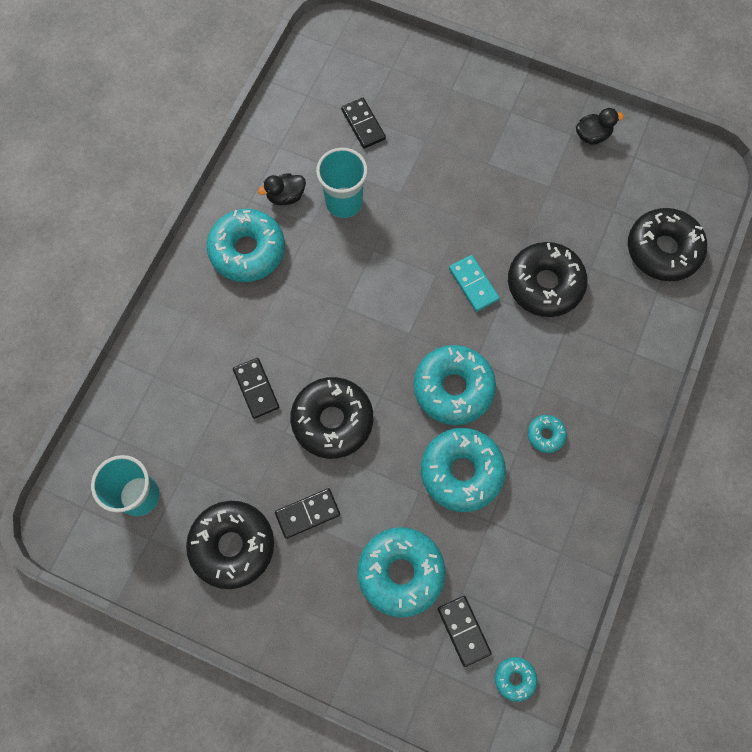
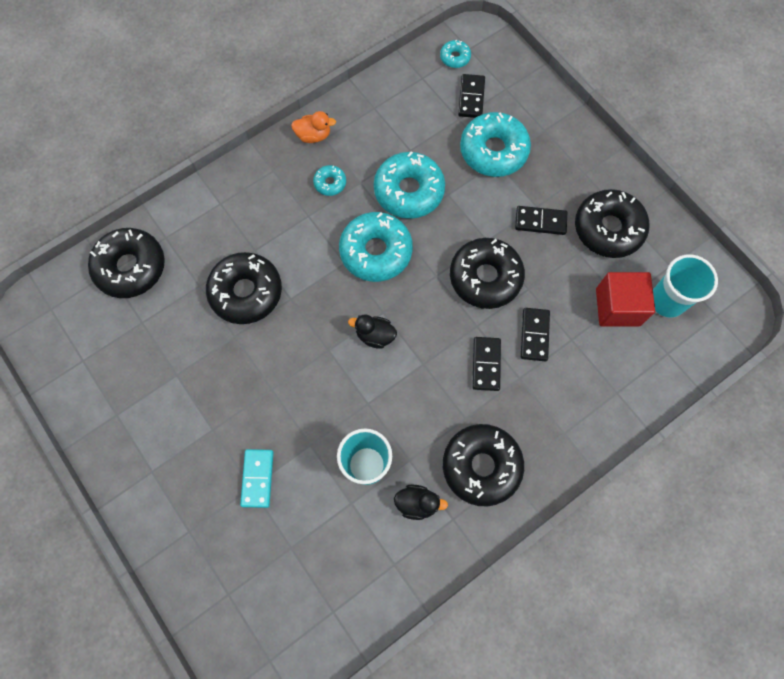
camera: 150 degrees left, 0 degrees up
(187, 461) = (617, 307): none -> red cube
(247, 251) = (481, 466): turquoise donut -> black donut
(363, 124) = (299, 541): black domino -> black domino (486, 364)
(473, 284) = (304, 324): turquoise domino -> turquoise domino (257, 478)
(592, 135) = (100, 402): black duck -> black duck (375, 335)
(600, 480) = (313, 135): none -> orange duck

